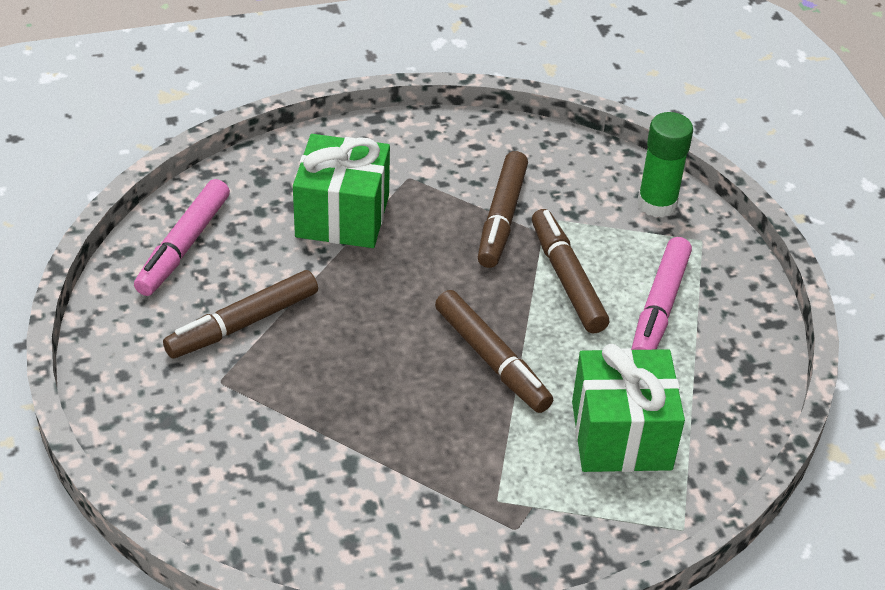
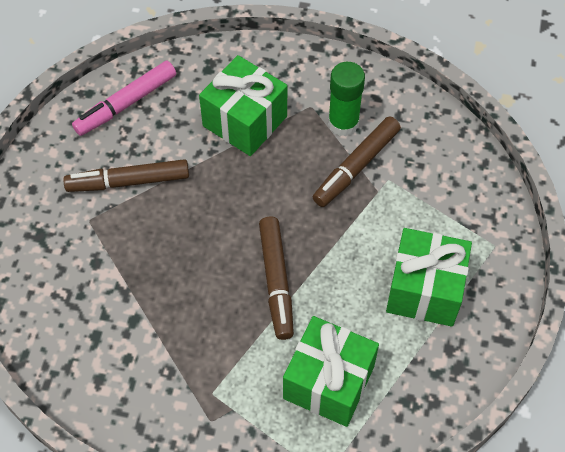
camera: 30 degrees right, 15 degrees up
(567, 279) = (371, 237): brown marker -> none
(657, 204) = (480, 200): green glue stick -> green glue stick (343, 123)
(659, 307) = (424, 290): pink marker -> green gift

